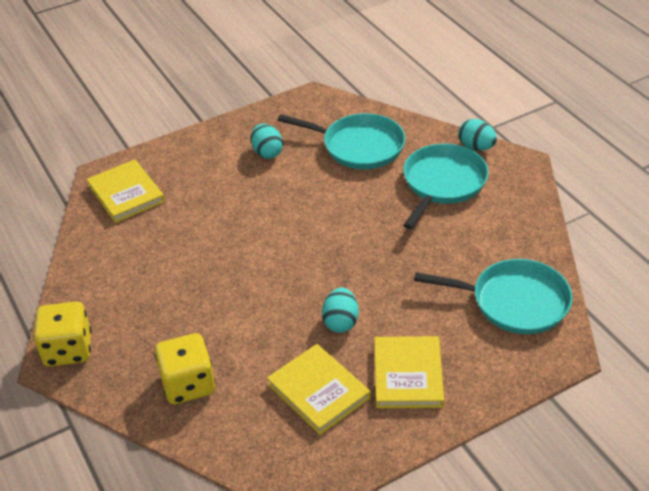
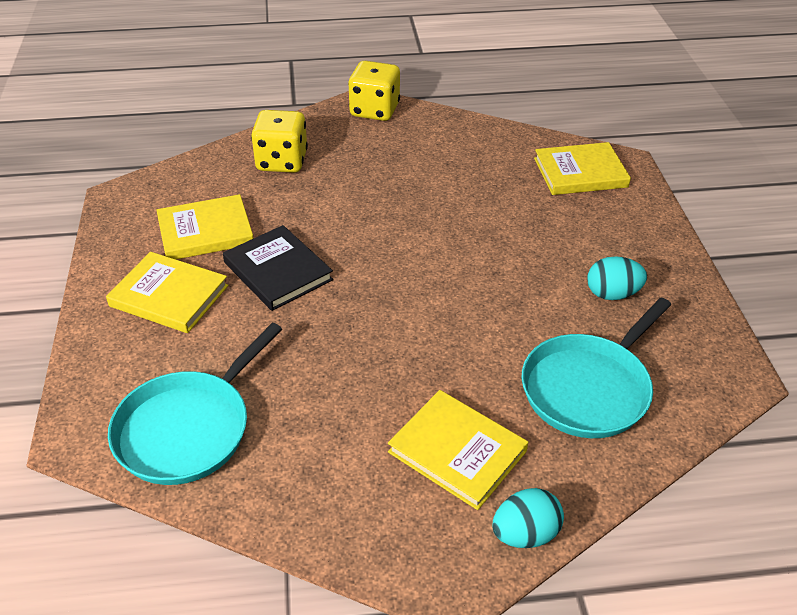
camera: 110 degrees right, 0 degrees up
(341, 322) = (278, 271): turquoise egg -> black book
(442, 183) = (457, 451): turquoise pan -> yellow book

